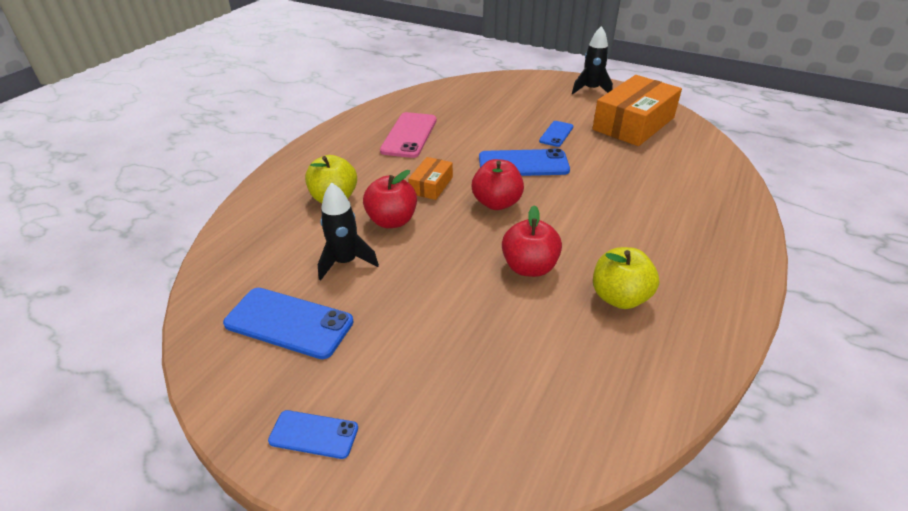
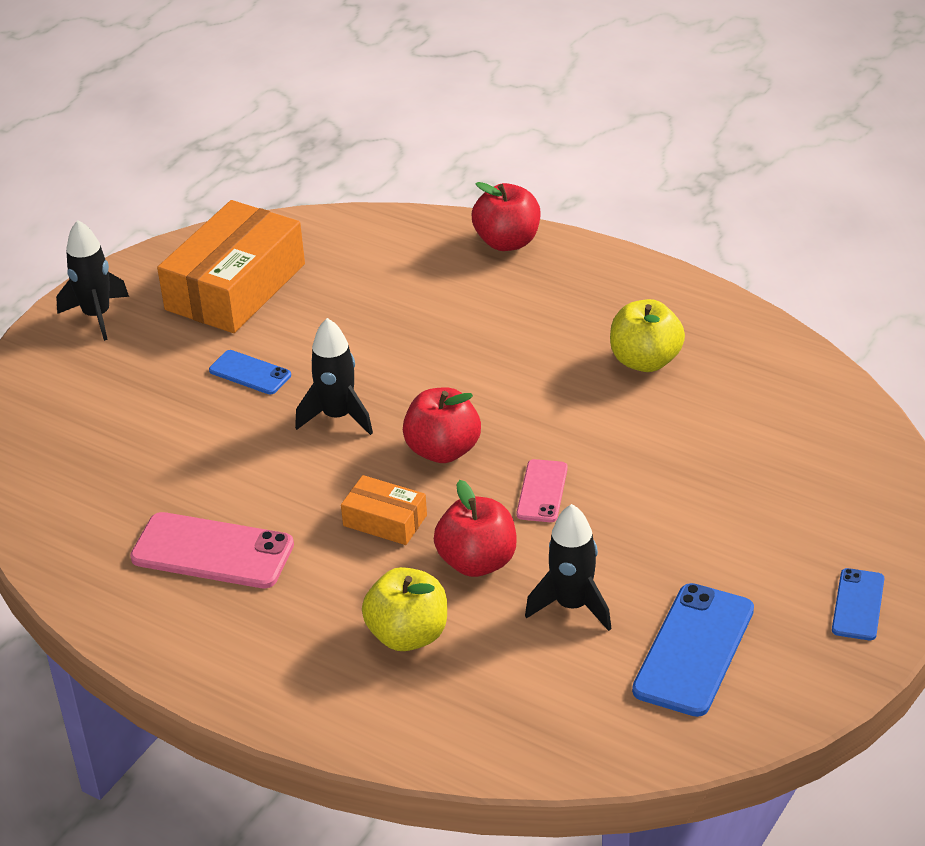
camera: 85 degrees left, 0 degrees up
(459, 246) = (542, 491): none -> pink phone
(523, 164) = (338, 416): blue phone -> black rocket
(529, 267) = (589, 428): red apple -> red apple (507, 242)
(633, 124) = (235, 287): orange box -> orange box turned 75 degrees clockwise

